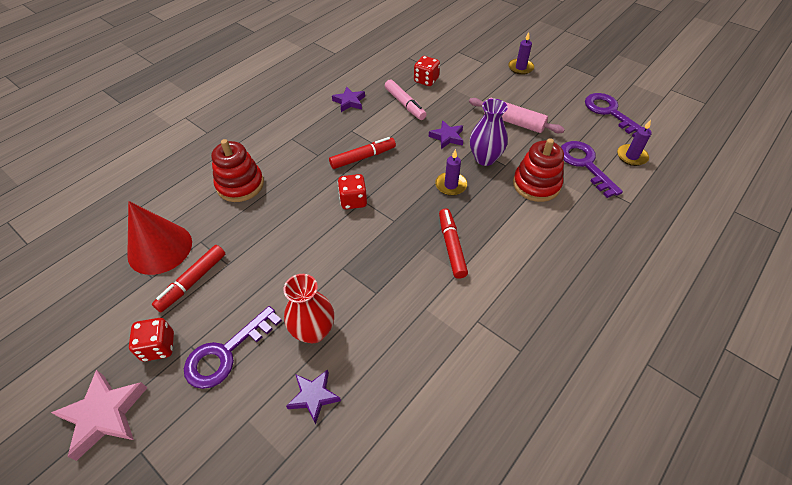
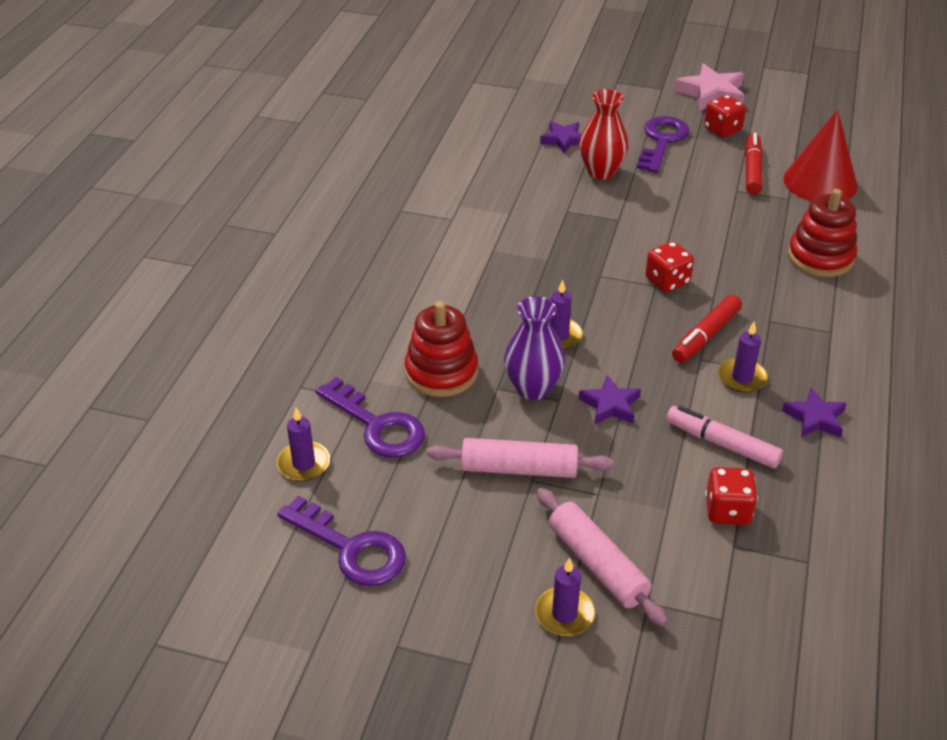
camera: 155 degrees right, 10 degrees down
(365, 129) = (742, 378): none -> purple candle
(451, 247) = (514, 269): red marker -> none
(497, 78) = (597, 564): none -> pink rolling pin

